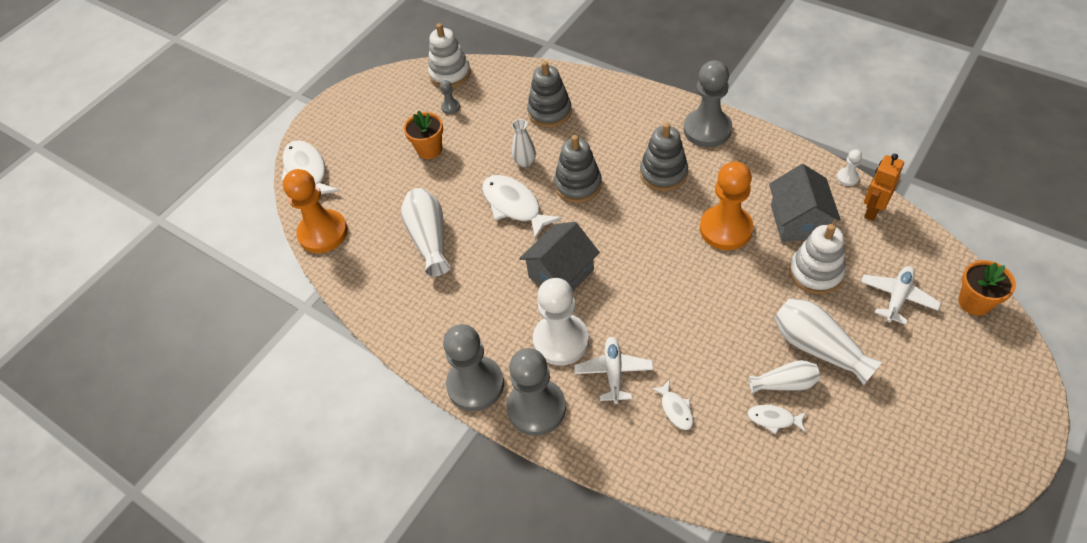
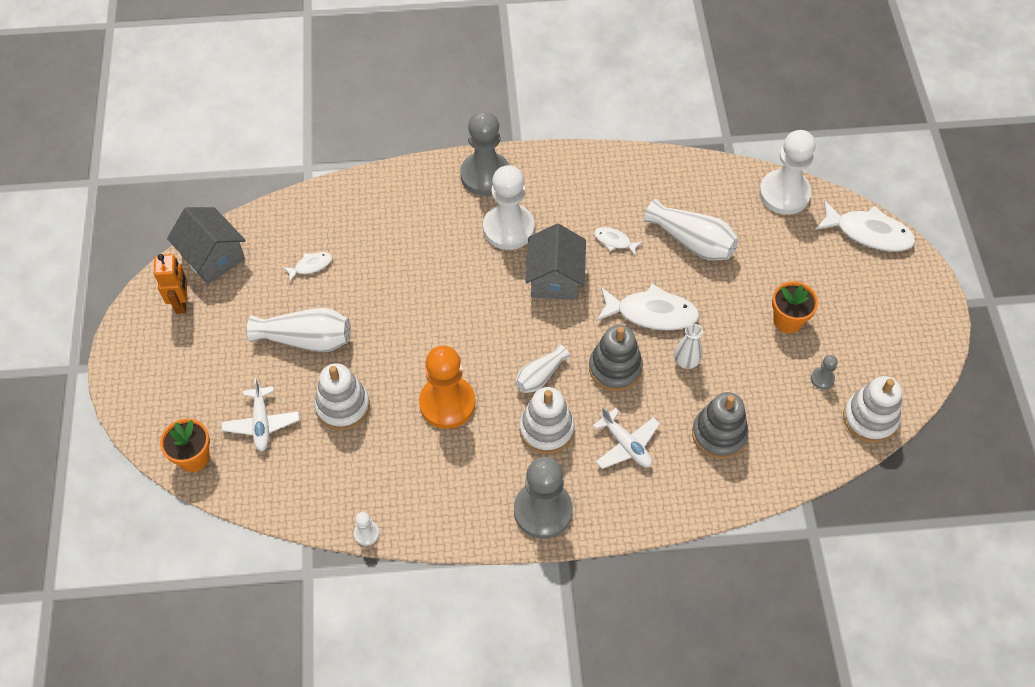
camera: 135 degrees right, 5 degrees up
(323, 233) = (784, 194): orange pawn -> white pawn
(475, 384) = (542, 164): grey pawn -> none
(613, 372) = (450, 230): white plane -> white plane (626, 445)
(663, 173) = (546, 429): grey stacking toy -> white stacking toy
(675, 409) = (386, 231): white fish -> white fish (614, 241)
(785, 383) = (317, 296): white vase -> white vase (540, 376)
(798, 221) = (387, 451): grey house -> grey house (213, 257)
(872, 211) = (324, 506): orange robot -> orange robot (181, 303)

